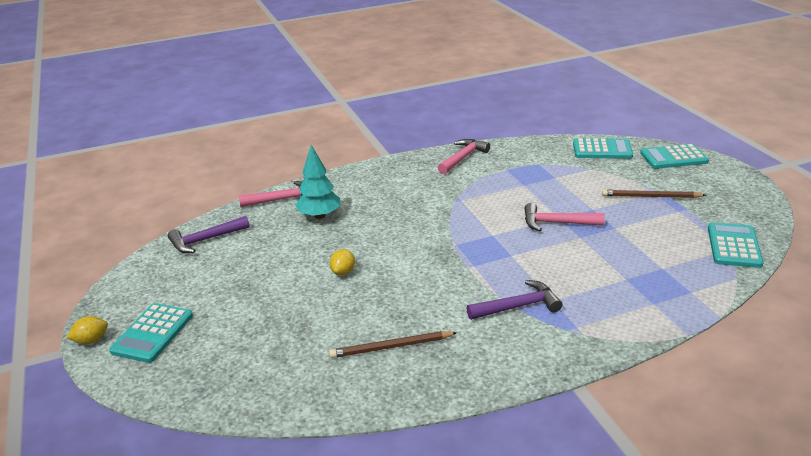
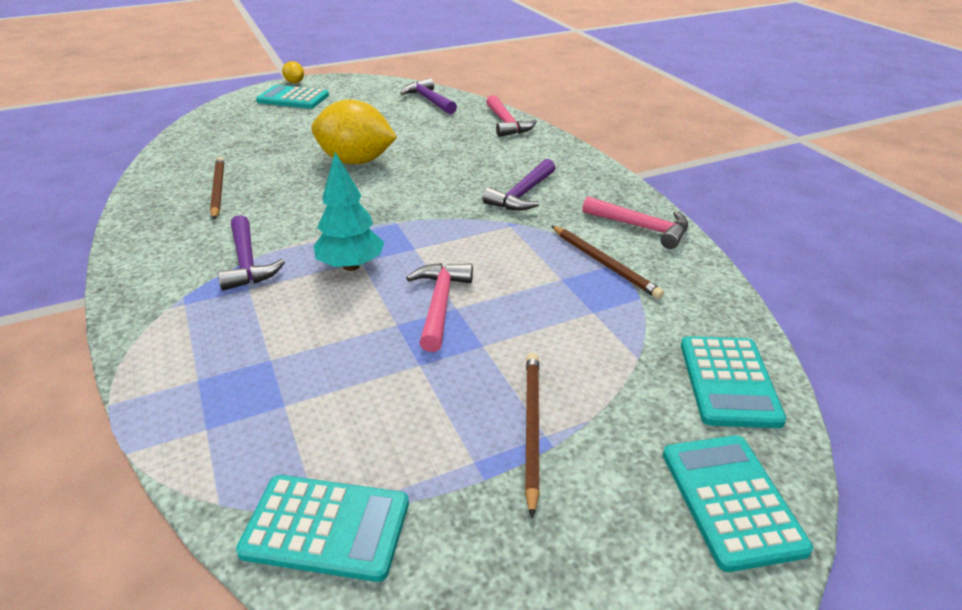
camera: 85 degrees right, 5 degrees up
(319, 216) = (471, 143): turquoise tree -> turquoise tree (351, 266)
(343, 272) = (356, 161): yellow lemon -> yellow lemon, size x2.33
(416, 195) = (522, 195): none -> purple hammer
(505, 171) = (604, 263): none -> brown pencil

